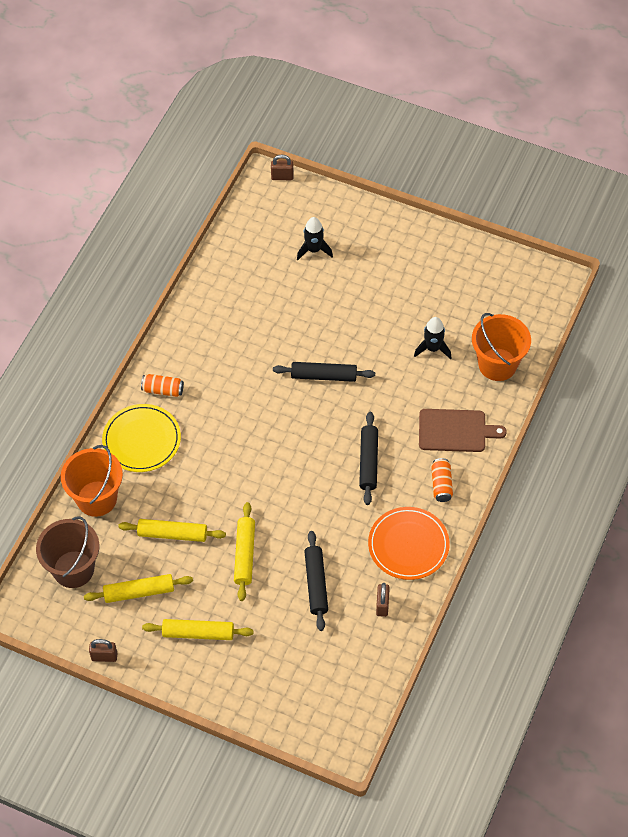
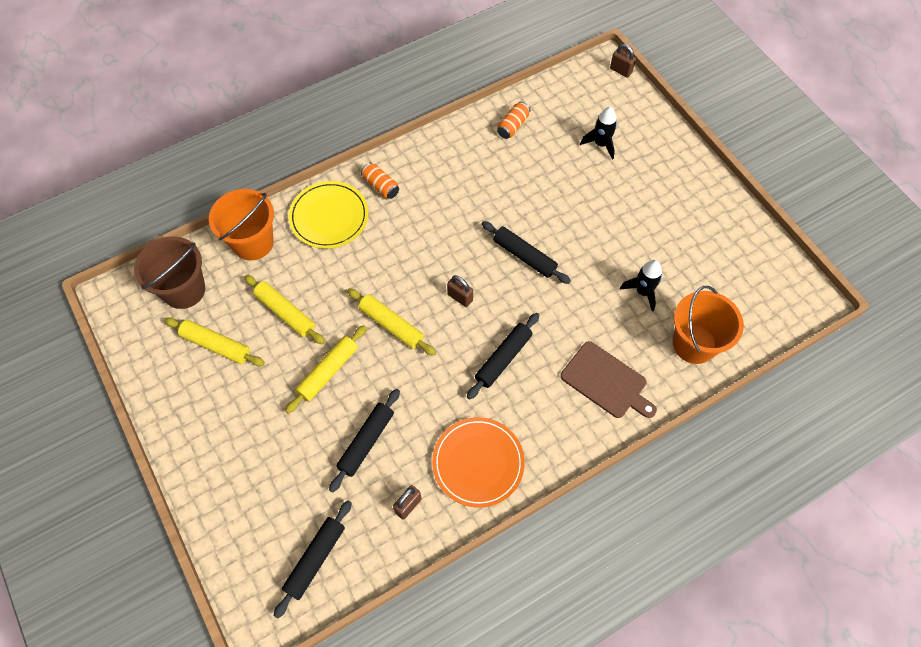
camera: 35 degrees right, 5 degrees up
(104, 656) = (141, 383): brown padlock -> brown padlock (460, 297)
(198, 633) = (231, 416): yellow rolling pin -> yellow rolling pin (391, 325)
(346, 683) = (315, 559): none -> black rolling pin
(441, 484) = (554, 424): orange can -> orange can (513, 126)

